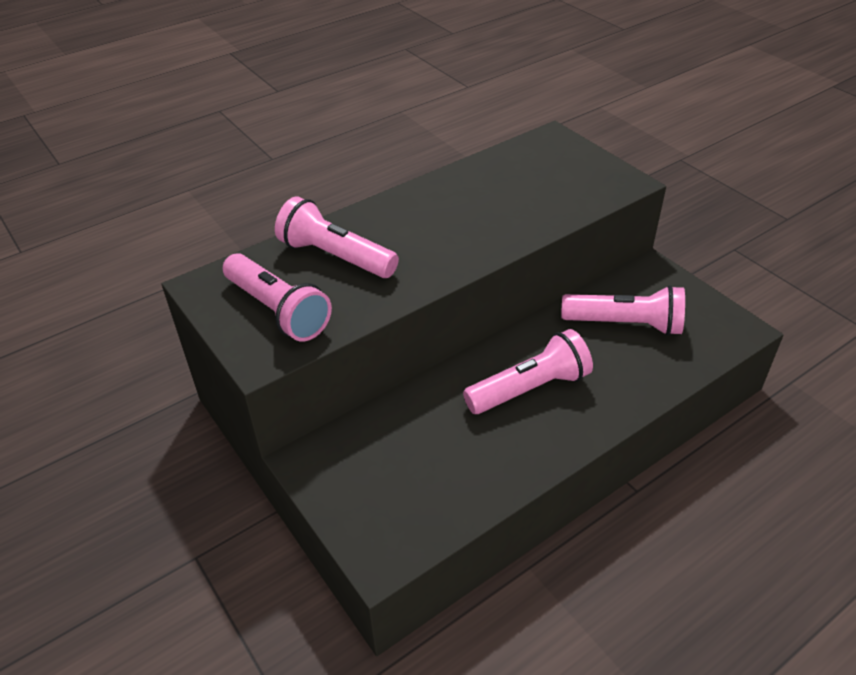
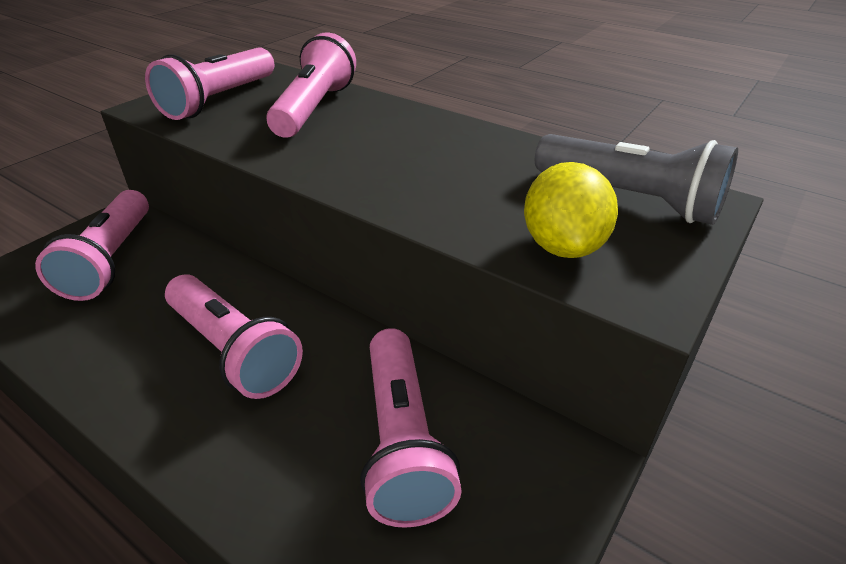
camera: 70 degrees right, 5 degrees down
(382, 464) = (111, 260): none -> pink flashlight
(541, 158) = (629, 199): none -> grey flashlight
(578, 193) = (563, 246): none -> yellow lemon

